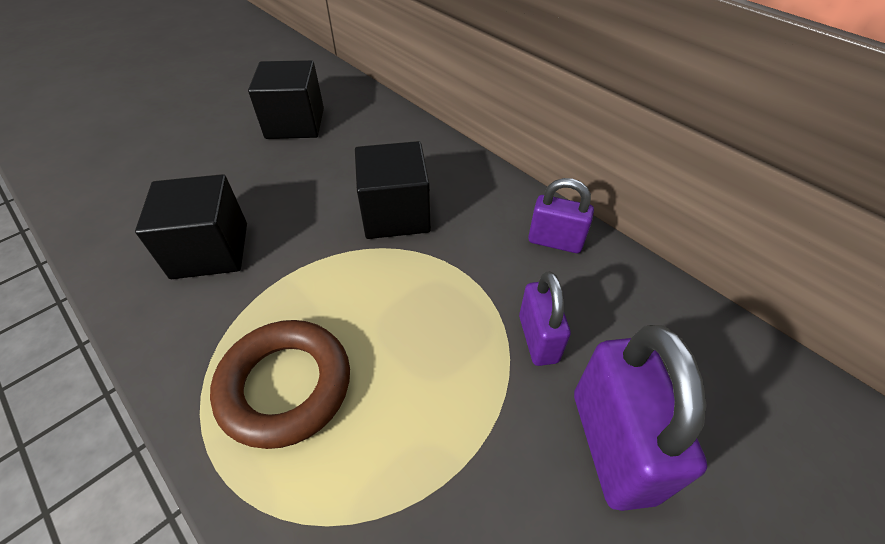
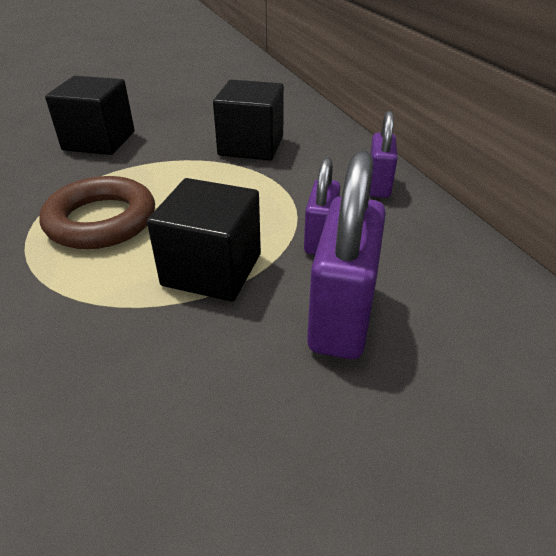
camera: 20 degrees right, 10 degrees down
(295, 123) = (208, 85): black cube -> black cube (212, 269)
(555, 241) = (378, 185): purple padlock -> purple padlock turned 60 degrees clockwise

